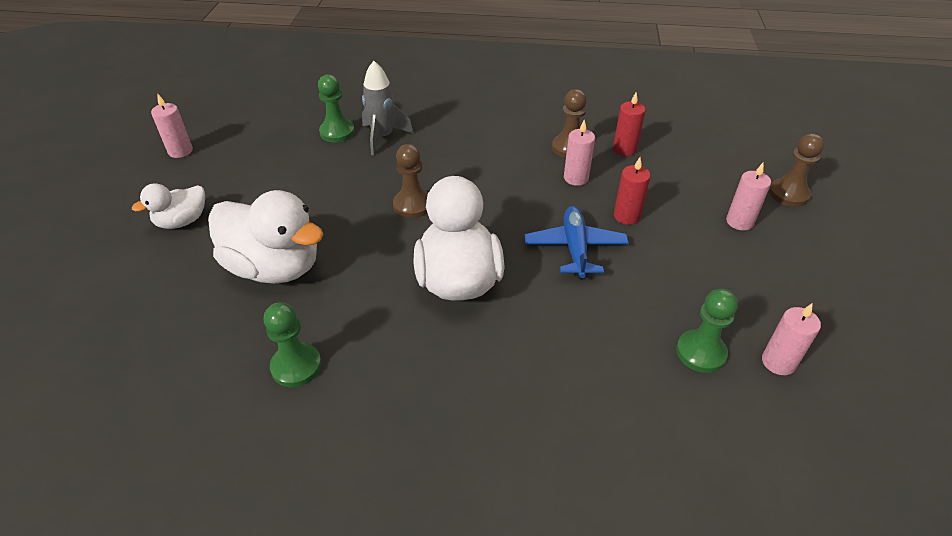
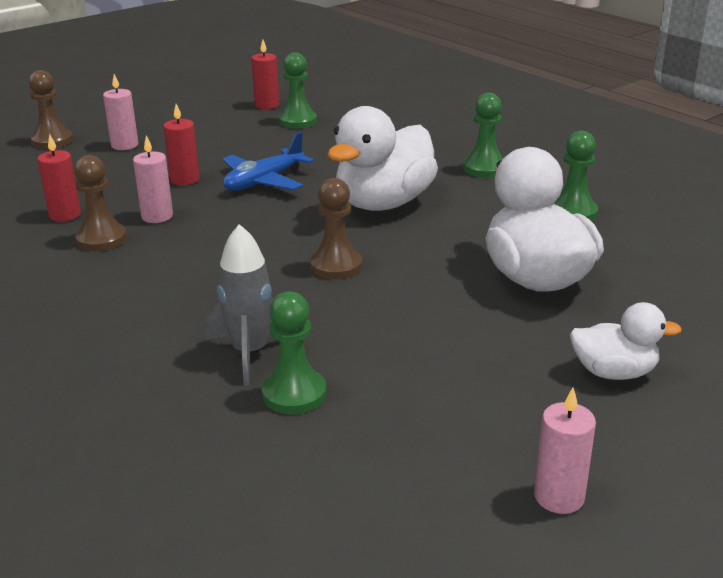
camera: 135 degrees left, 15 degrees down
(433, 389) = (484, 168): none -> green pawn
(778, 362) = (267, 105): pink candle -> red candle

